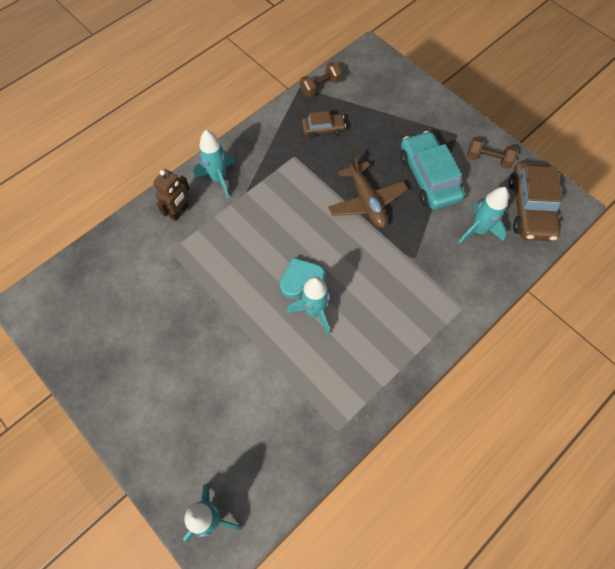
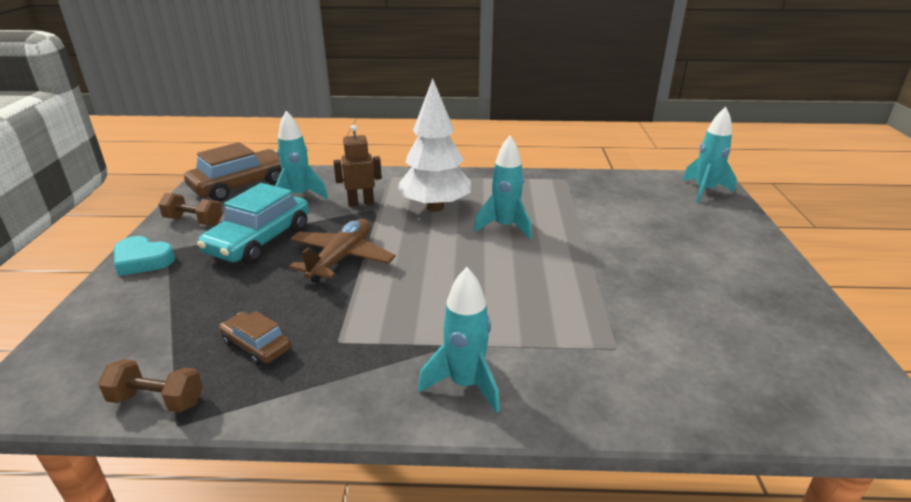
camera: 135 degrees left, 35 degrees down
(179, 212) = (564, 382): brown robot -> brown robot (361, 203)
(301, 280) = (489, 247): turquoise heart -> turquoise heart (142, 260)
(382, 295) = (435, 207): none -> white tree
(488, 159) = (194, 221): brown dumbbell -> brown dumbbell turned 45 degrees counterclockwise

